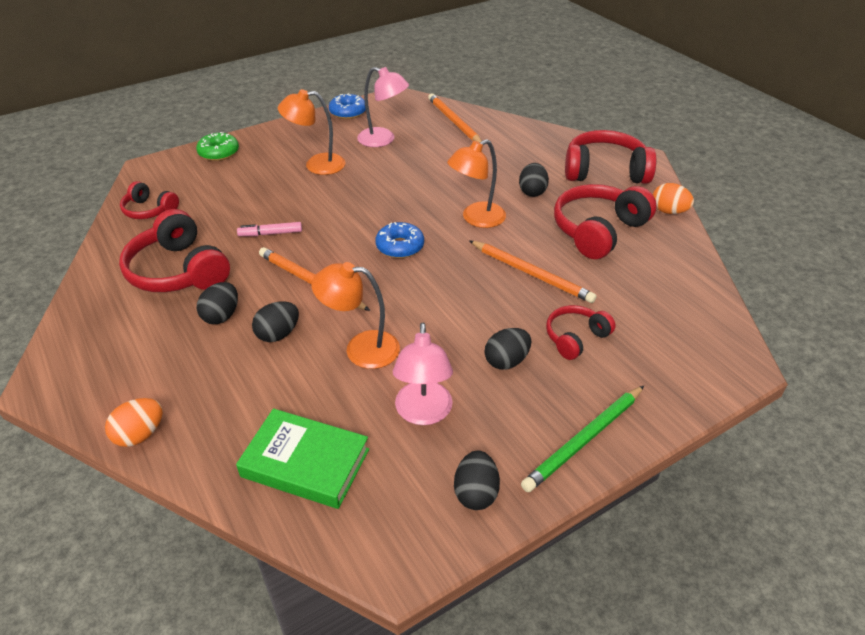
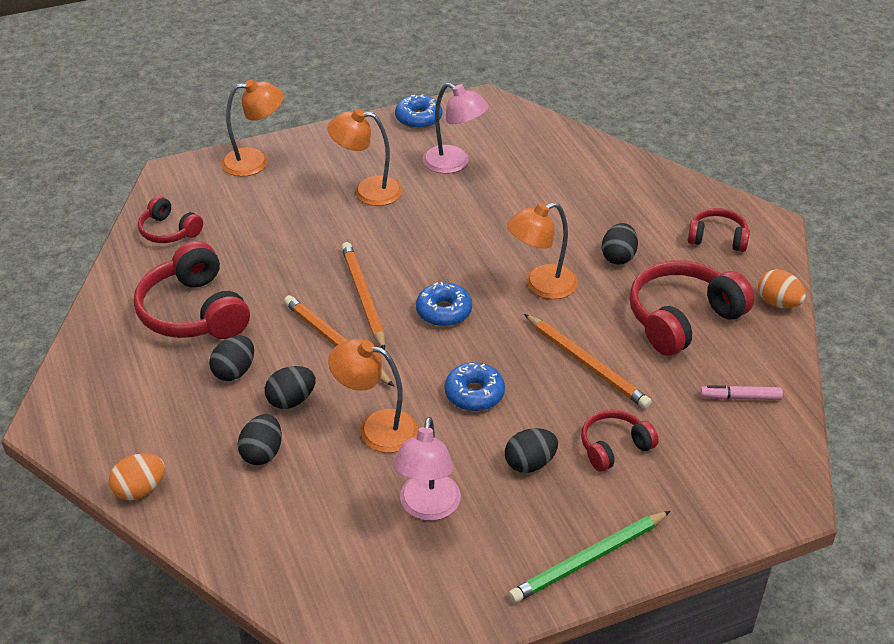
camera: 10 degrees right, 0 degrees up
(219, 153) = (255, 161): green donut -> orange lamp
(270, 234) = (300, 277): pink marker -> pink marker (740, 397)
(305, 463) = (298, 541): green book -> none
(442, 309) = (474, 394): none -> blue donut
(454, 122) = (547, 146): orange pencil -> orange pencil (363, 297)
(475, 493) = (462, 596): black egg -> black egg (262, 453)
(605, 171) = (717, 238): red headphones -> red headphones, size x0.56

